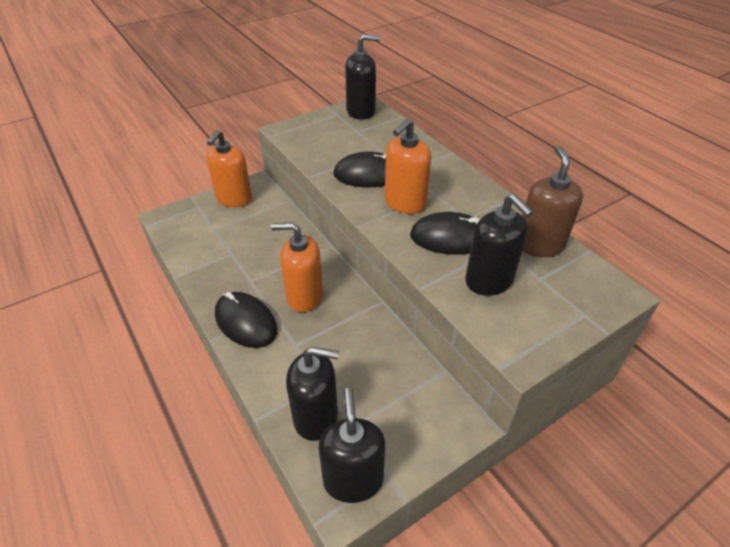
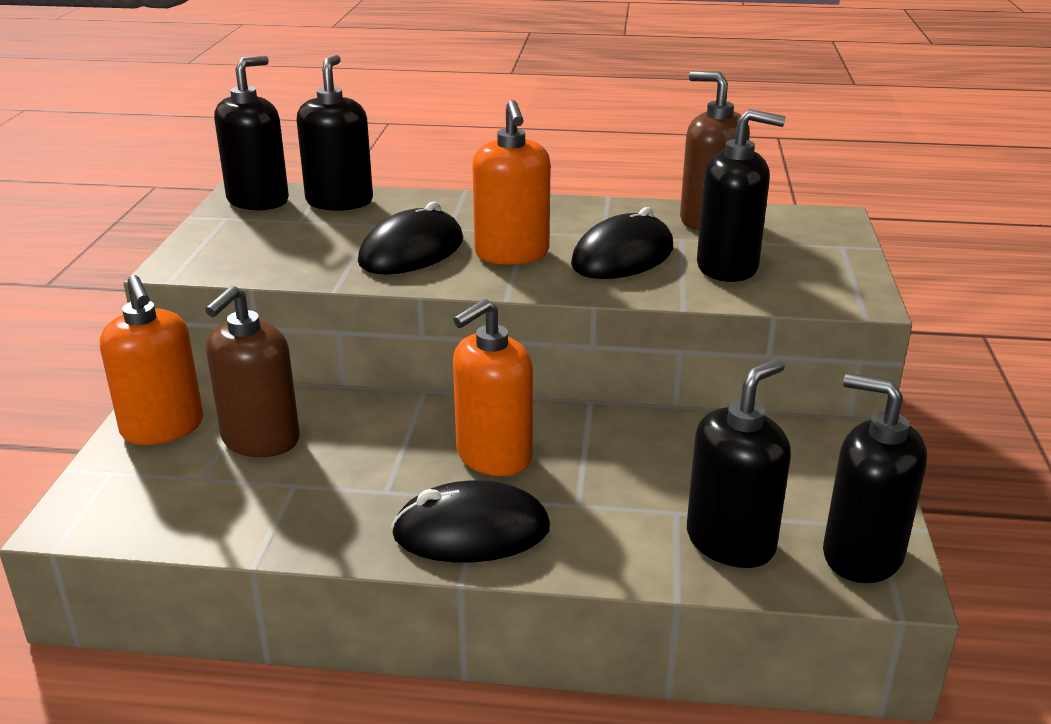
camera: 50 degrees left, 15 degrees down
(250, 226) = (260, 440): none -> brown soap dispenser
(389, 129) = (339, 201): none -> black soap dispenser

